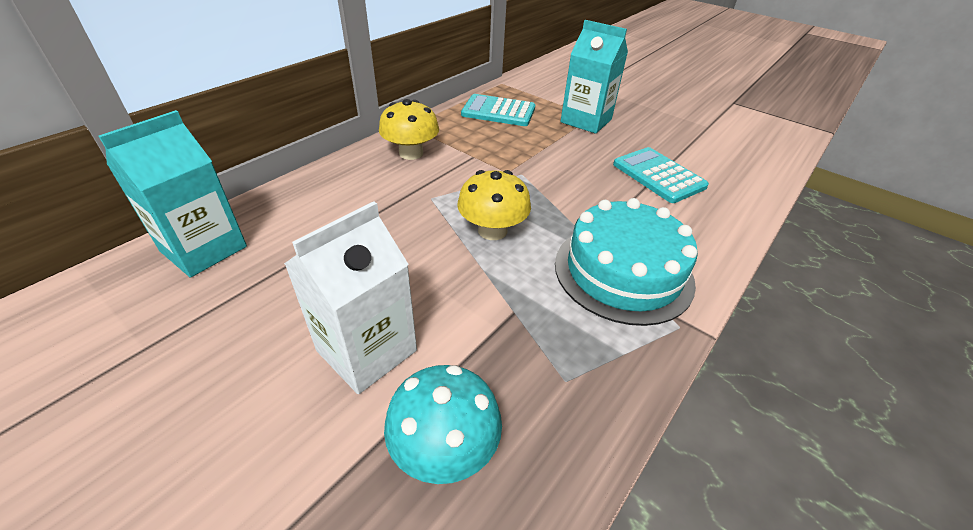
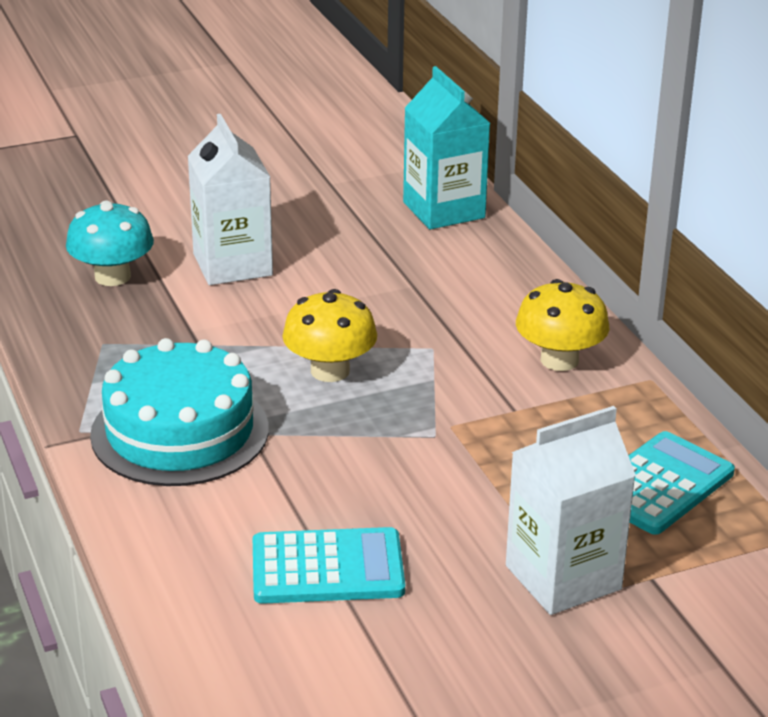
camera: 120 degrees right, 10 degrees down
(586, 121) = (563, 577): turquoise carton -> white carton

